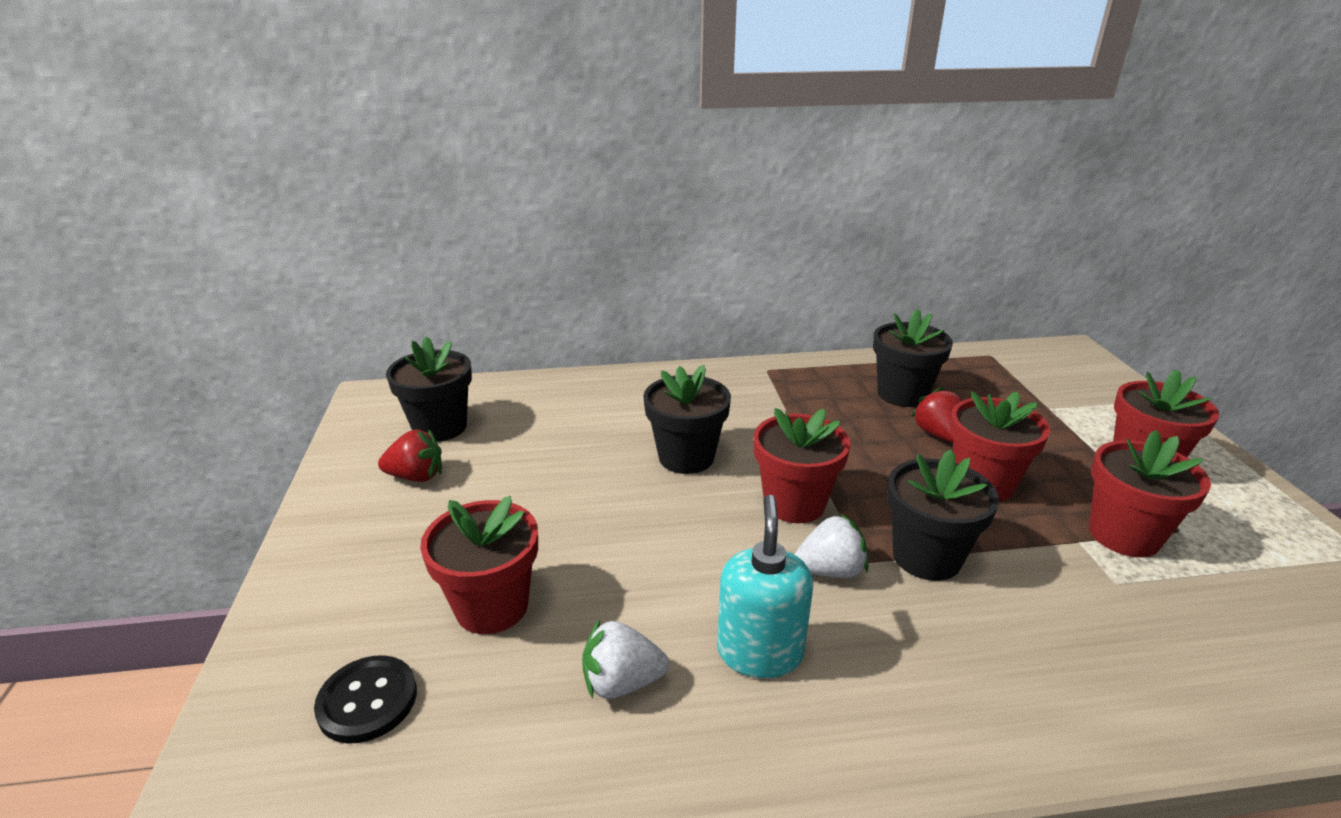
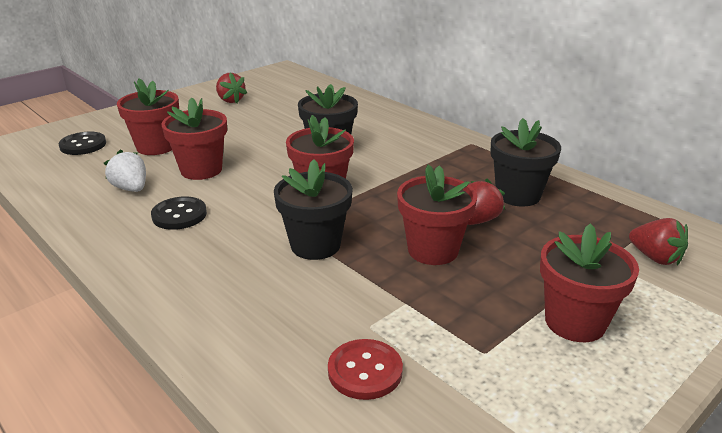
camera: 55 degrees right, 0 degrees up
(440, 427) = (276, 90): black flower pot -> none
(760, 652) = (179, 215): turquoise soap dispenser -> black button
(830, 570) = (267, 217): white strawberry -> none
(1054, 386) = (655, 258): none -> red strawberry
(1124, 535) = (440, 323): red flower pot -> red flower pot (201, 170)
(1200, 617) = (365, 371): none -> red button

